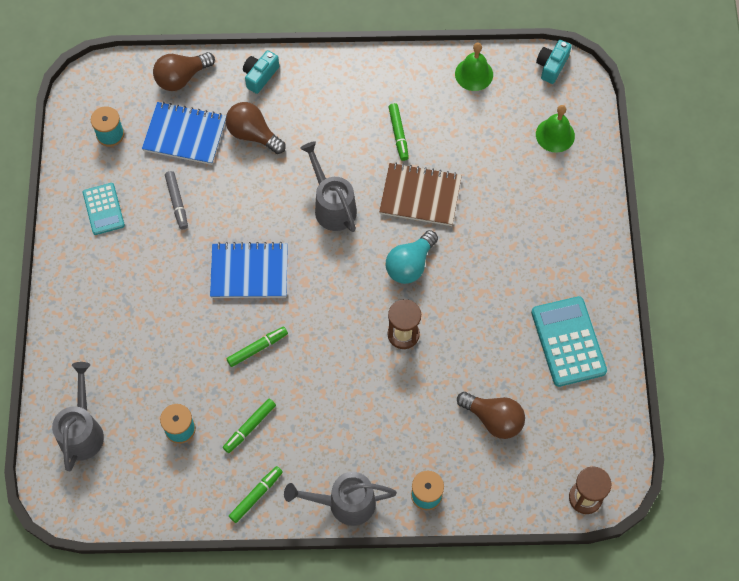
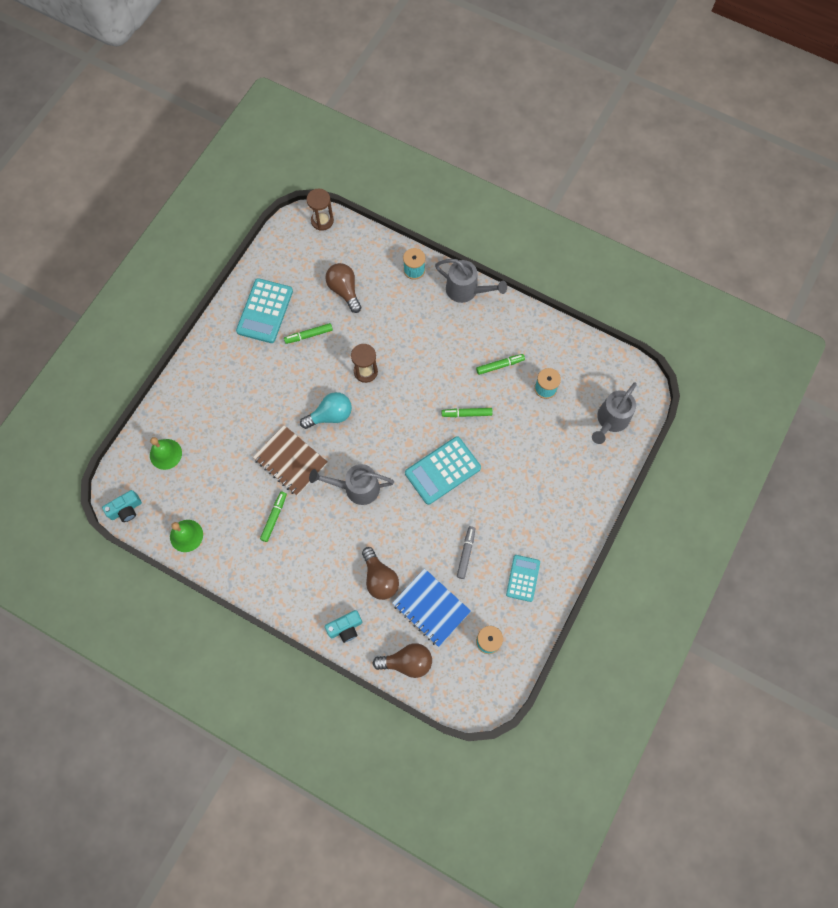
camera: 150 degrees left, 5 degrees up
(249, 272) = (442, 470): blue notebook -> turquoise calculator
(256, 495) = (518, 323): green marker -> green marker (309, 335)
(332, 206) = (356, 488): grey watering can -> grey watering can turned 90 degrees clockwise

